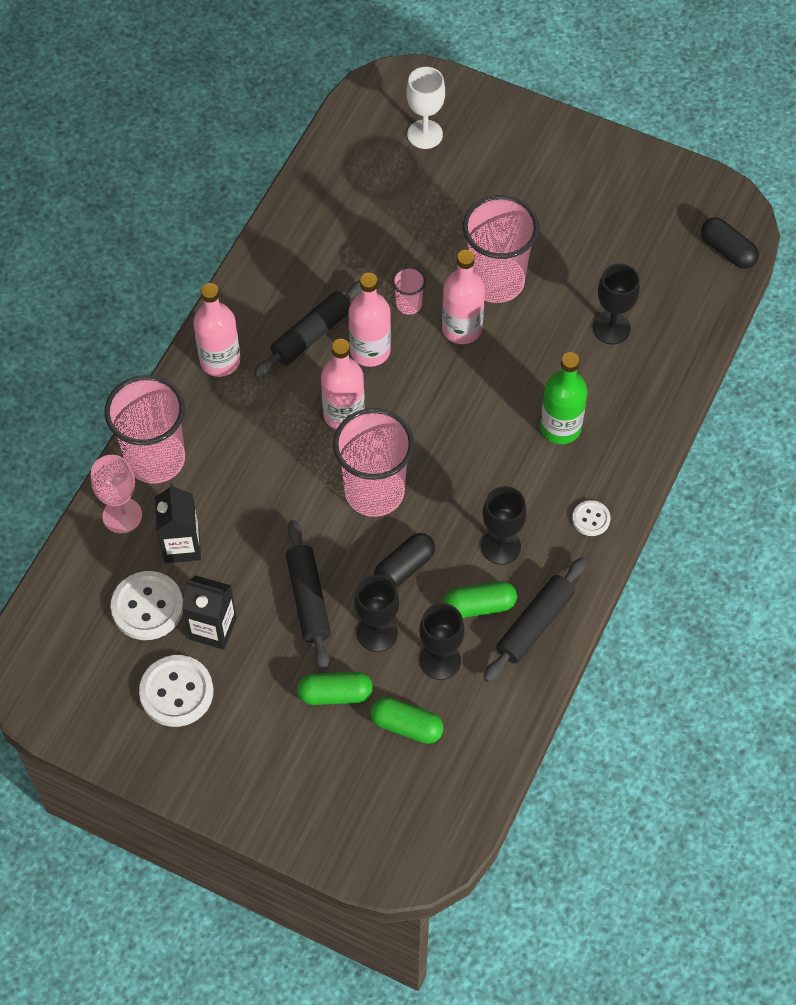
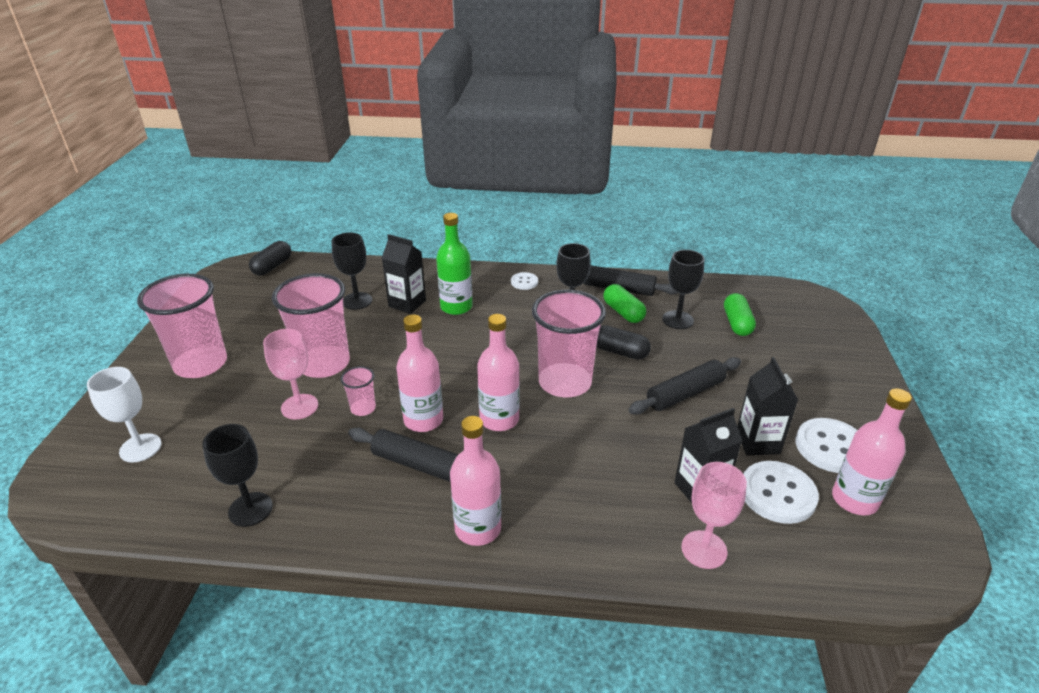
camera: 110 degrees left, 25 degrees down
(155, 459) = (623, 544): pink cup -> pink cup (201, 364)
(335, 694) = (746, 360): green capsule -> none
(377, 633) = (682, 352): black goblet -> black goblet (250, 509)
(433, 254) = (299, 407): none -> pink goblet
(462, 328) = (380, 372): pink bottle -> pink bottle (854, 499)
(587, 378) = (407, 303): none -> black carton

